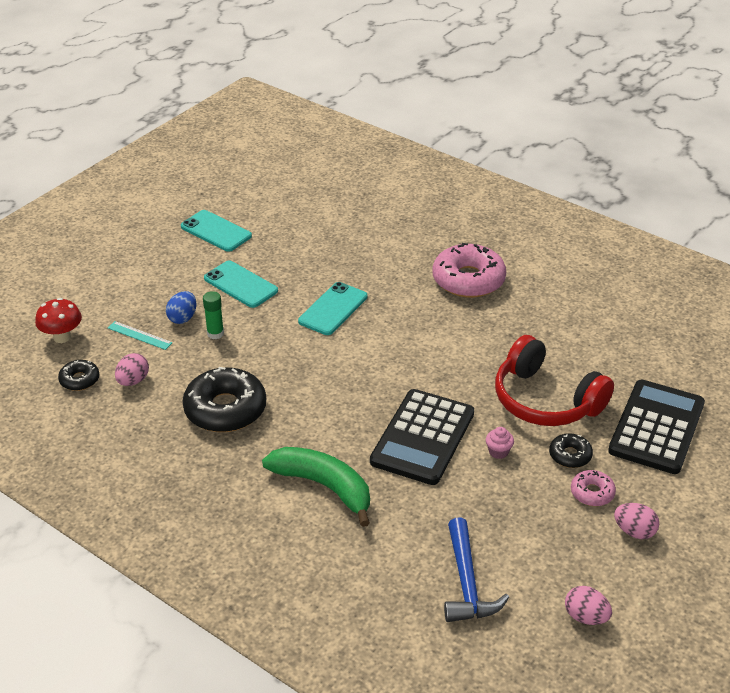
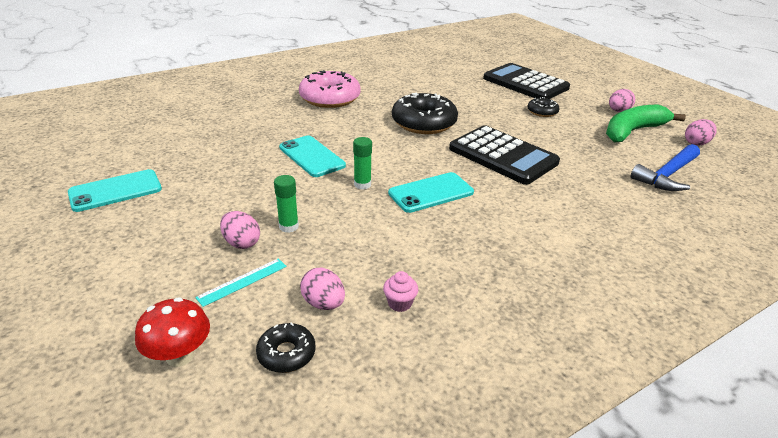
camera: 70 degrees left, 5 degrees down
(183, 318) = (241, 243): blue egg -> pink egg
(225, 409) = (415, 245): black donut -> black donut (424, 123)
(241, 284) = (224, 195): turquoise phone -> turquoise phone (431, 193)
(302, 354) = (362, 184): none -> green glue stick
(324, 486) = (547, 212): green banana -> green banana (633, 131)
(467, 583) = (667, 175): blue hammer -> blue hammer turned 120 degrees clockwise
(498, 452) = (530, 132): pink cupcake -> pink cupcake (399, 303)
(546, 400) = (483, 106): red headphones -> none
(592, 493) = (580, 114): pink donut -> none

